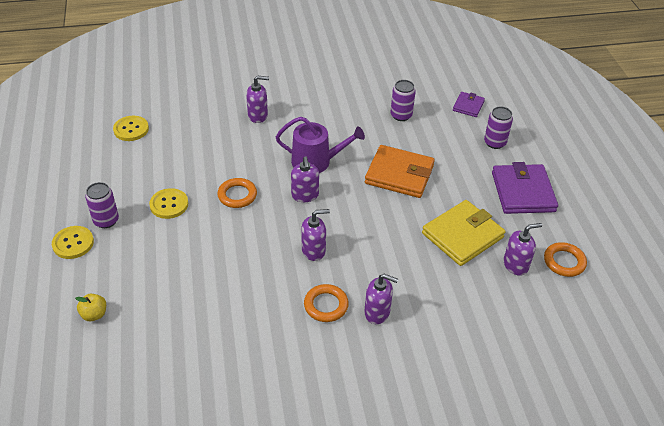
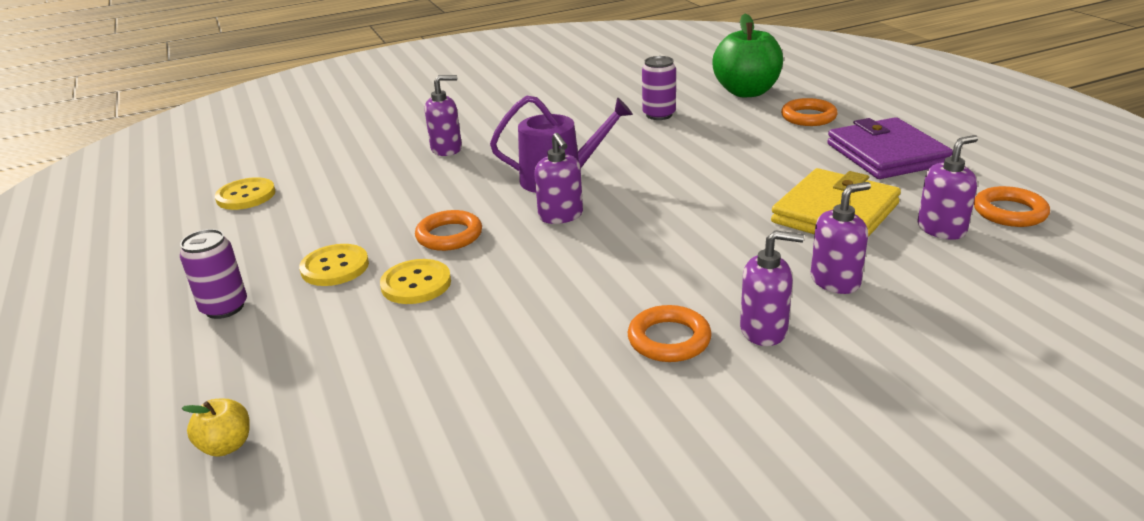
camera: 10 degrees left, 15 degrees down
(73, 243) = (166, 350): yellow button -> yellow button (416, 284)
(314, 250) = (609, 275): purple soap dispenser -> purple soap dispenser (835, 281)
(399, 174) = (694, 169): orange wallet -> none
(468, 106) = (746, 92): purple wallet -> green apple
(494, 143) = (808, 117): purple can -> orange ring

